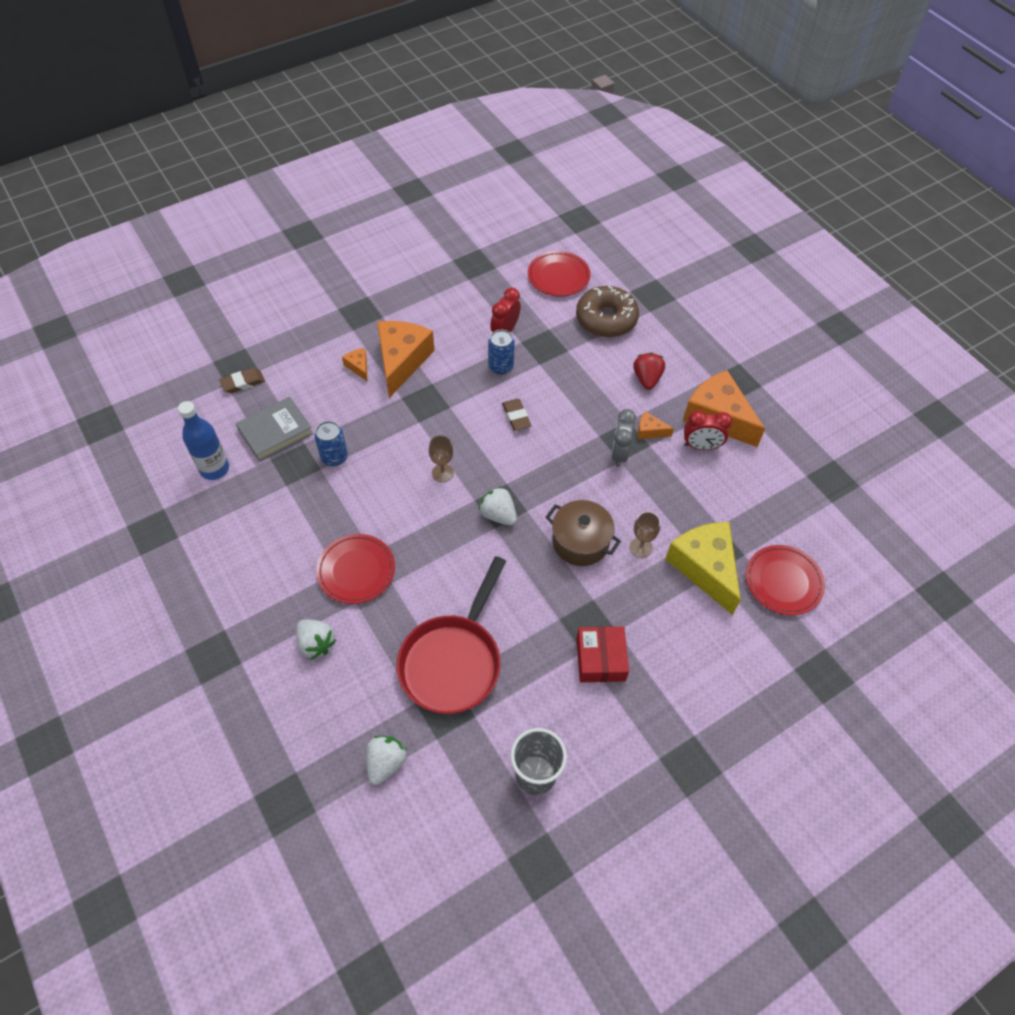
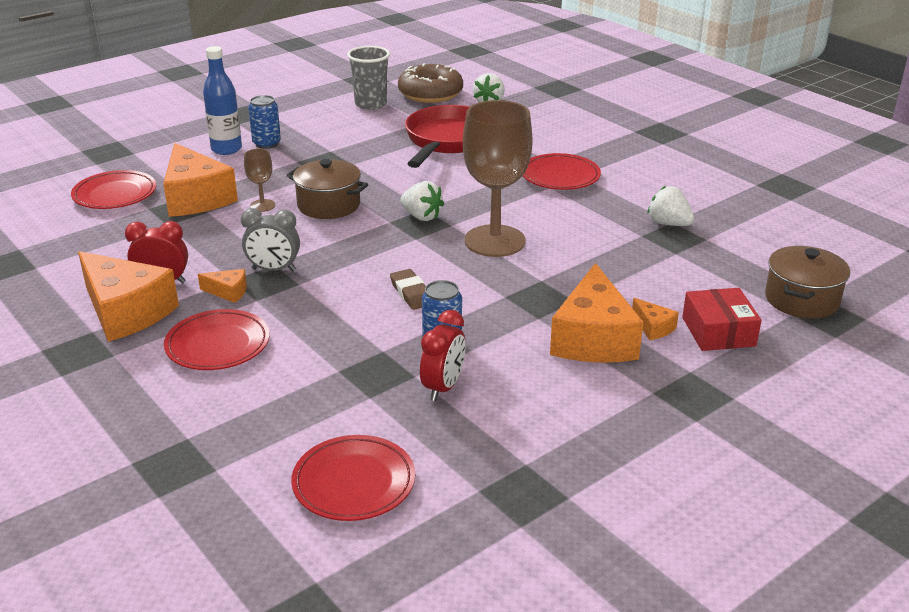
camera: 175 degrees right, 25 degrees down
(214, 469) = (764, 227): blue bottle -> blue bottle (226, 149)
(243, 383) = (801, 299): brown eraser -> brown pot
(275, 432) = (718, 259): grey book -> none
(316, 644) = (575, 141): white strawberry -> white strawberry (668, 224)
(334, 457) = (631, 244): blue can -> blue can (266, 143)
(442, 473) = (495, 241): brown goblet -> brown goblet, size x2.29
(600, 659) = (314, 148): red box -> red box (718, 332)
(606, 319) = (269, 419): brown donut -> brown donut (430, 94)
(619, 453) = (274, 270): grey clock -> grey clock turned 90 degrees clockwise
(647, 379) = (218, 345): red strawberry -> red plate
(705, 568) = (196, 198): yellow cheese -> orange cheese

